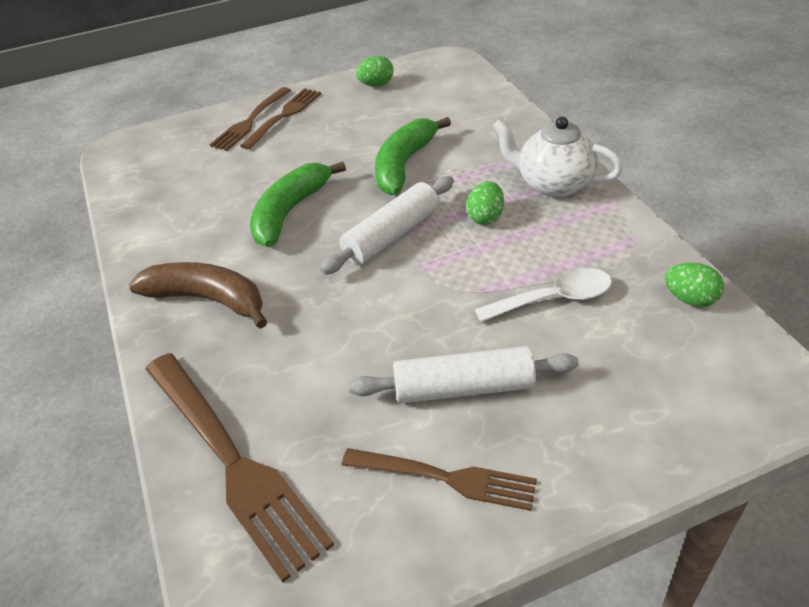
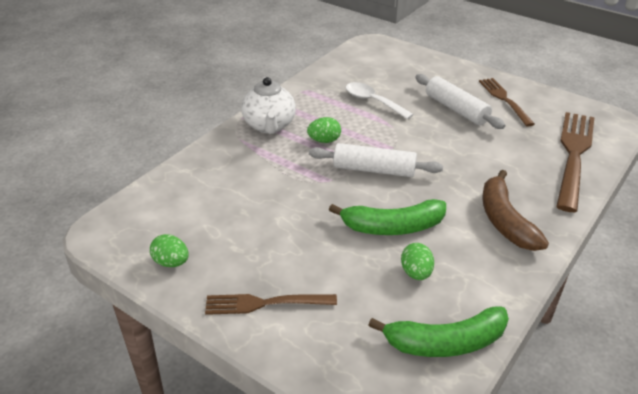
camera: 125 degrees left, 5 degrees down
(250, 121) = (288, 326): brown fork -> none
(404, 165) = (292, 194): green banana -> green banana (445, 342)
(690, 299) = (337, 69): green egg -> green egg (416, 273)

